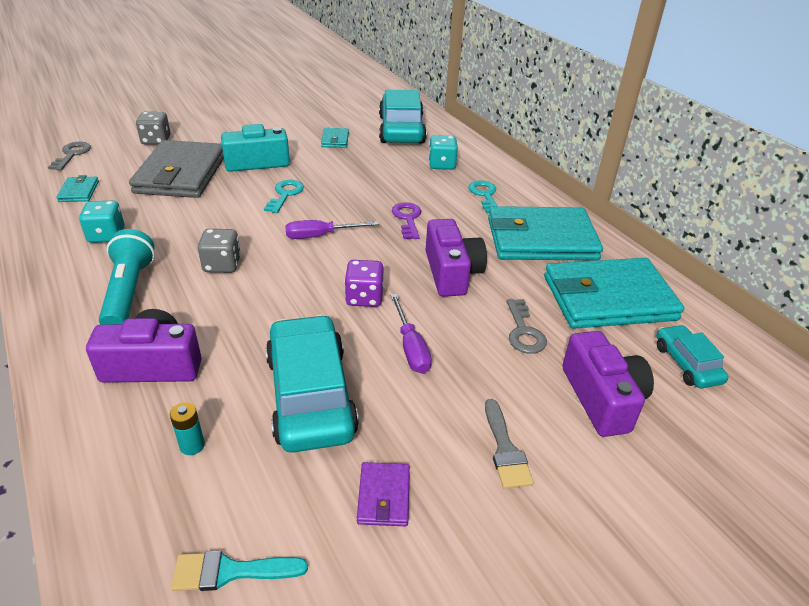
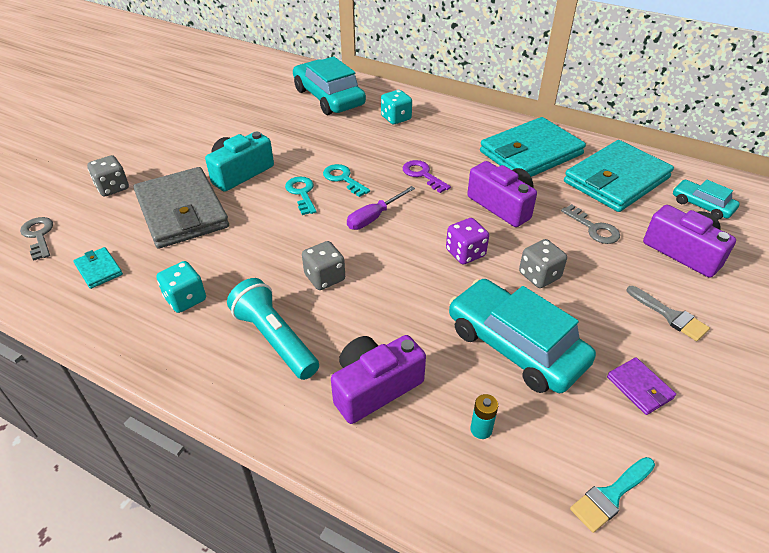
camera: 30 degrees left, 5 degrees up
(335, 140) = (284, 126): turquoise wallet -> none
(411, 347) = (539, 275): purple screwdriver -> grey dice
(484, 195) = (455, 132): turquoise key -> turquoise key (343, 179)

